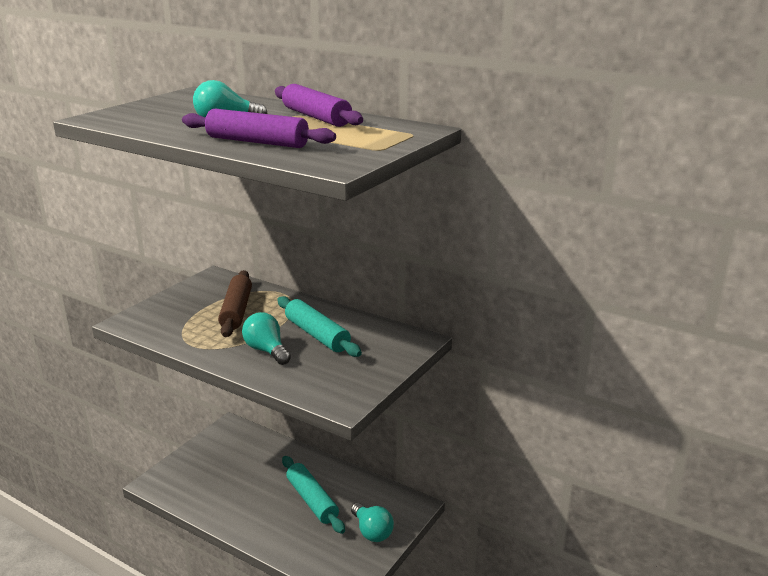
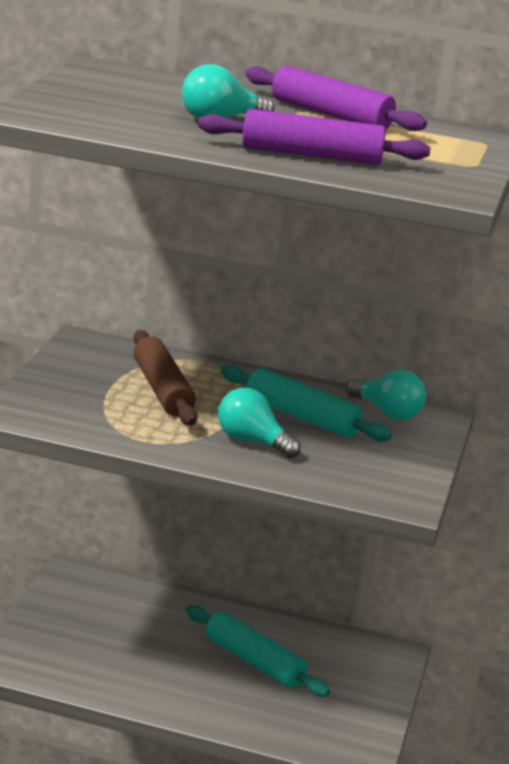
camera: 20 degrees left, 0 degrees up
(372, 531) = (358, 691): turquoise light bulb -> turquoise light bulb (387, 412)

